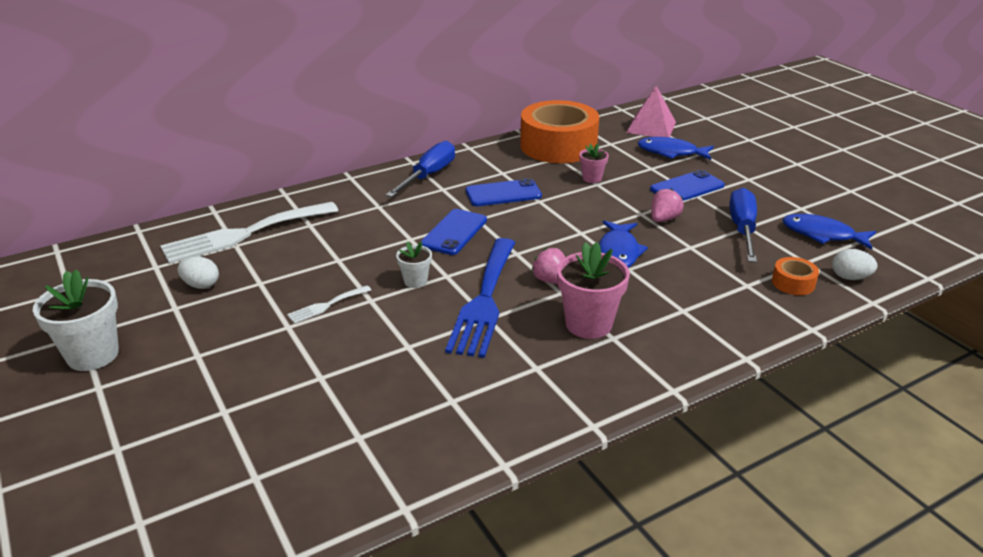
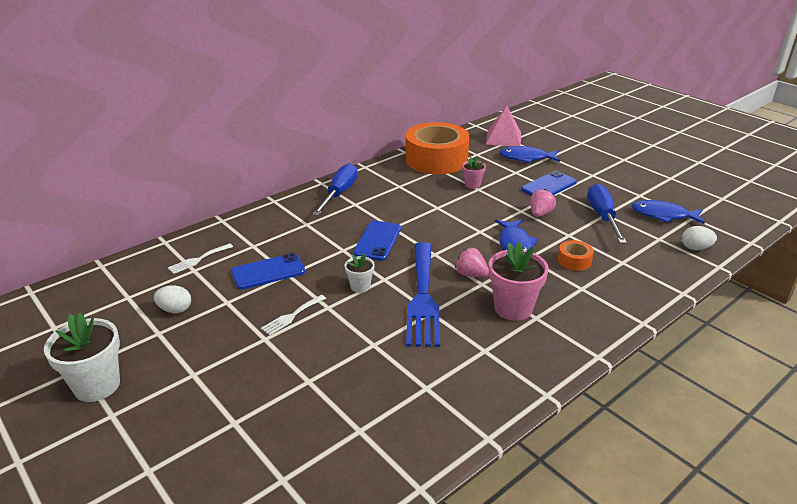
camera: 10 degrees left, 0 degrees up
(244, 234) = (198, 259): white fork -> white fork, size x0.44
(503, 193) = (406, 204): blue phone -> blue phone (268, 272)
(793, 283) = (656, 257): orange tape -> orange tape (574, 261)

